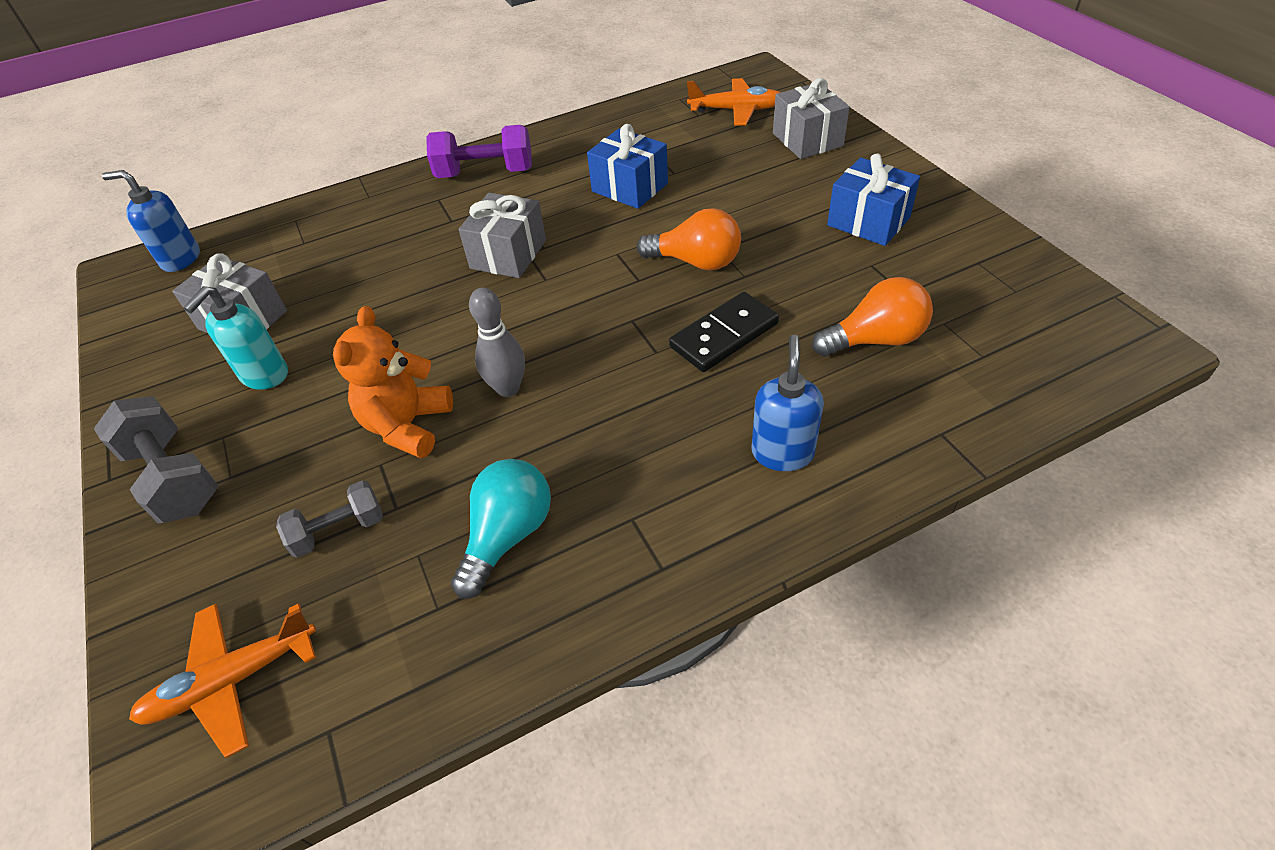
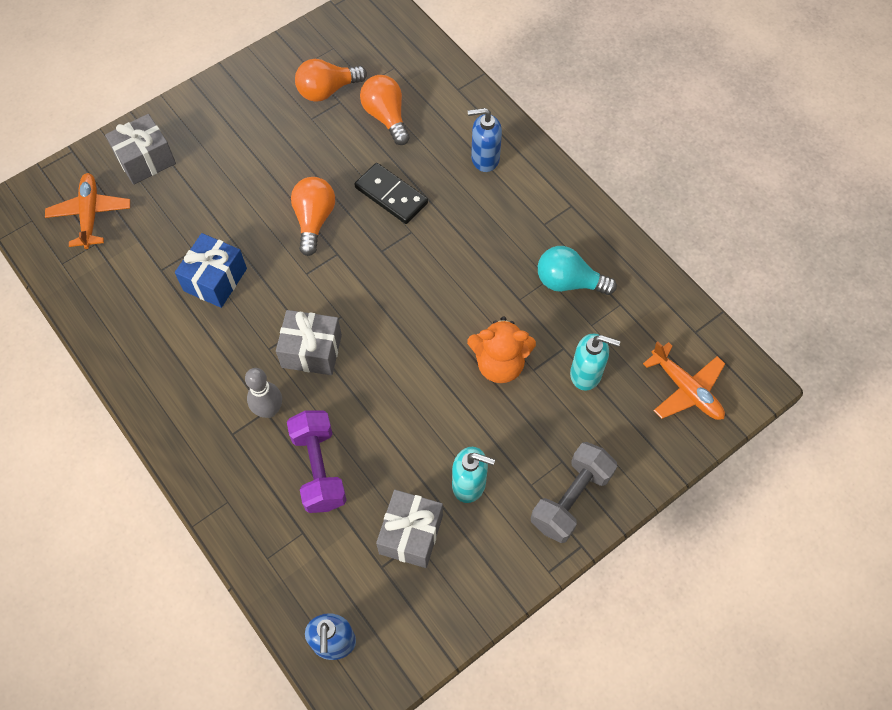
camera: 105 degrees left, 15 degrees up
(339, 530) = (586, 374): grey dumbbell -> turquoise soap dispenser
(485, 173) = (190, 404): purple dumbbell -> purple dumbbell (319, 468)
(508, 388) = (457, 312): grey bowling pin -> grey bowling pin (269, 410)
(868, 221) = (261, 120): blue gift -> none
(926, 281) = (327, 90): none -> orange light bulb

